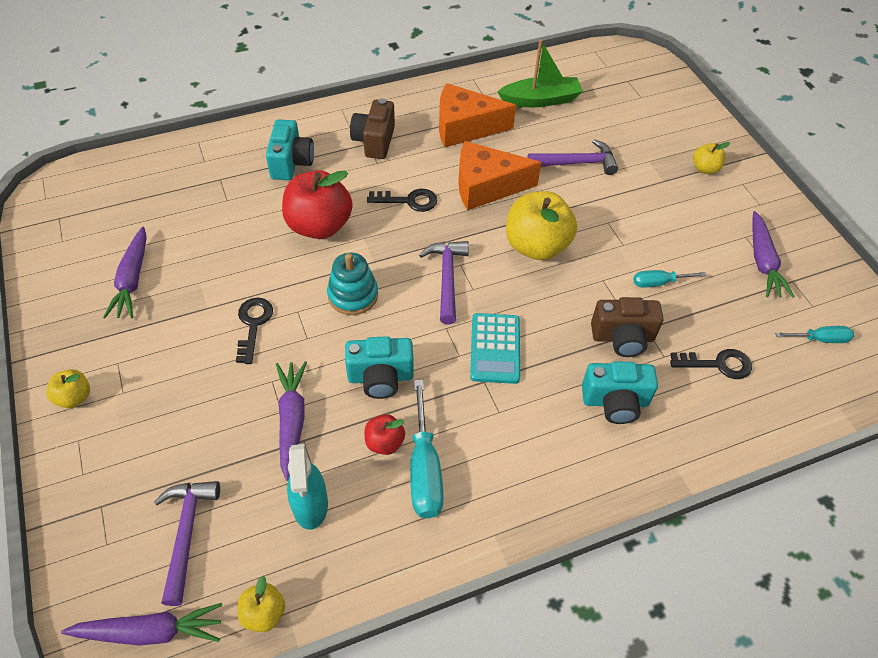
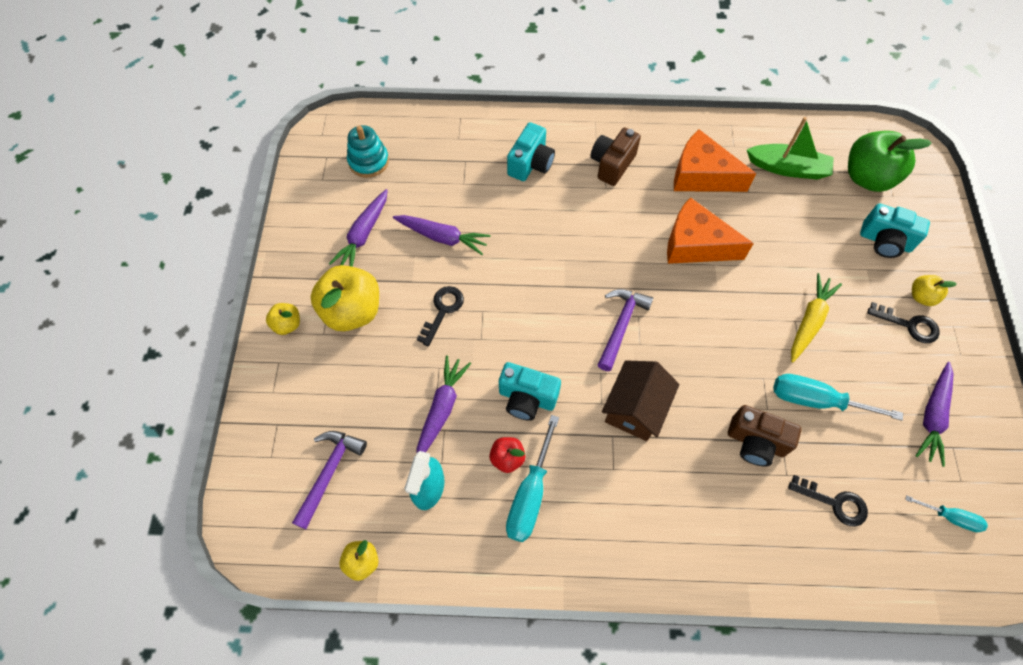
camera: 25 degrees right, 10 degrees up
(150, 631) = (278, 540): purple carrot -> purple carrot (442, 237)
(319, 226) = (531, 235): red apple -> none
(353, 295) = (534, 313): turquoise stacking toy -> turquoise stacking toy (368, 161)
(409, 201) = (618, 236): black key -> black key (909, 325)
(495, 348) = (635, 409): turquoise calculator -> brown house
(536, 246) = (716, 322): yellow apple -> yellow apple (352, 311)
(577, 163) = (793, 248): purple hammer -> none
(613, 89) = (867, 177): none -> green apple
(615, 402) = (720, 500): turquoise camera -> turquoise camera (885, 241)
(620, 218) = (809, 321): none -> yellow carrot
(658, 282) = (816, 400): turquoise screwdriver -> turquoise screwdriver, size x1.72

